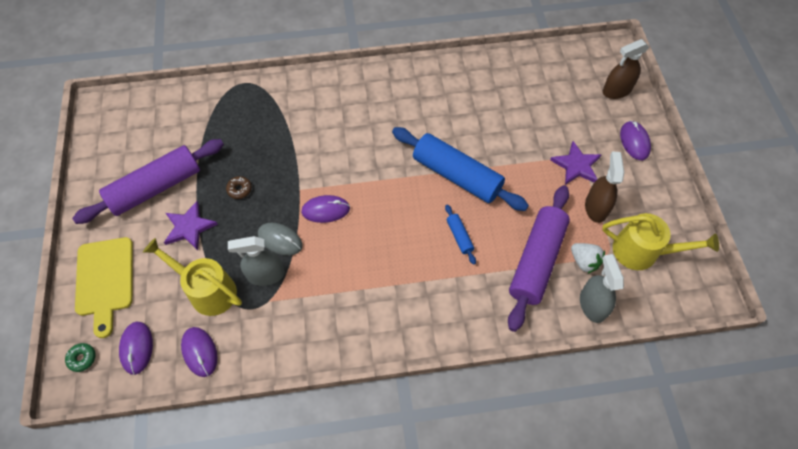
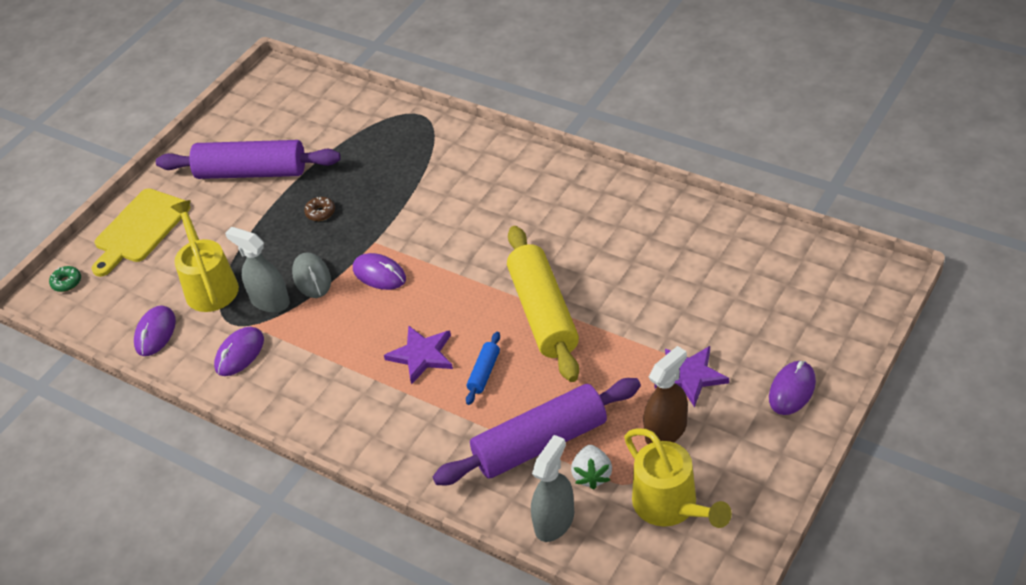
camera: 45 degrees right, 15 degrees down
(137, 348) = (112, 299): purple mouse -> purple mouse (239, 353)
(189, 227) = (246, 222): purple star -> purple star (421, 355)
(456, 175) = (543, 313): blue rolling pin -> yellow rolling pin
(616, 90) = (832, 324): brown spray bottle -> none

